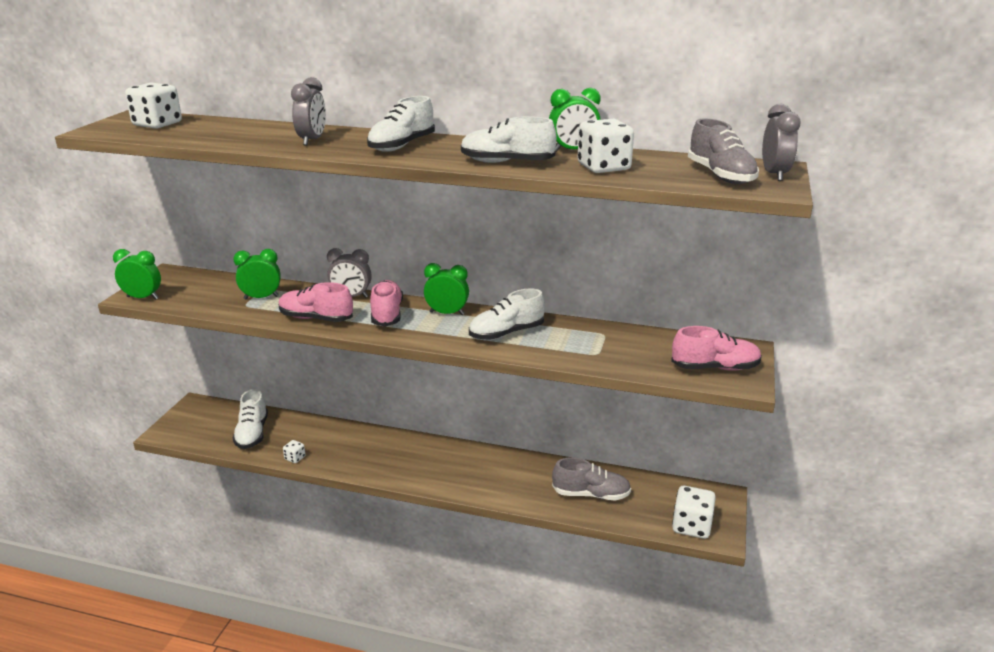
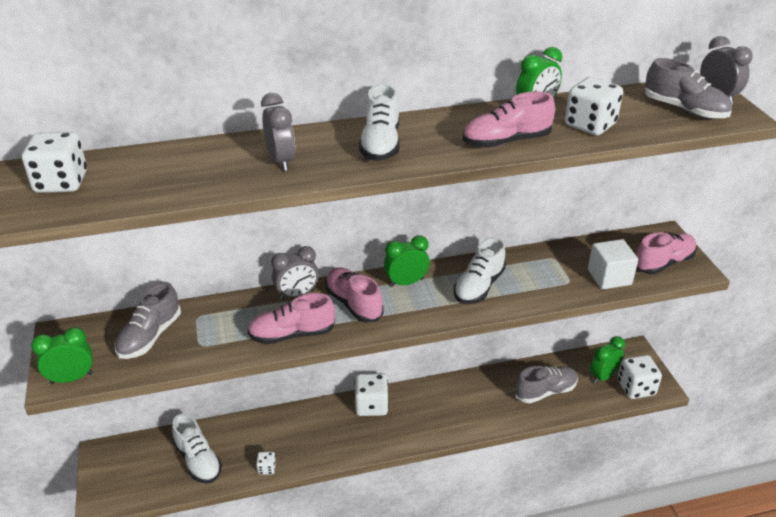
camera: 30 degrees left, 10 degrees up
(219, 290) = (150, 336): none -> grey shoe
(261, 297) = (206, 329): green clock -> green clock (603, 376)
(420, 447) = (371, 405): none -> white dice
(507, 162) = (506, 141): white shoe -> pink shoe
(642, 362) = (609, 277): none -> white cube

